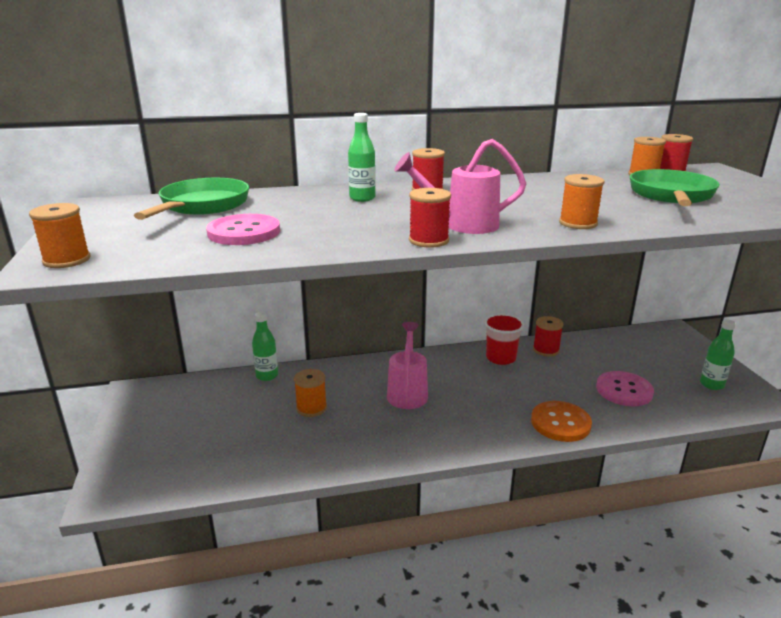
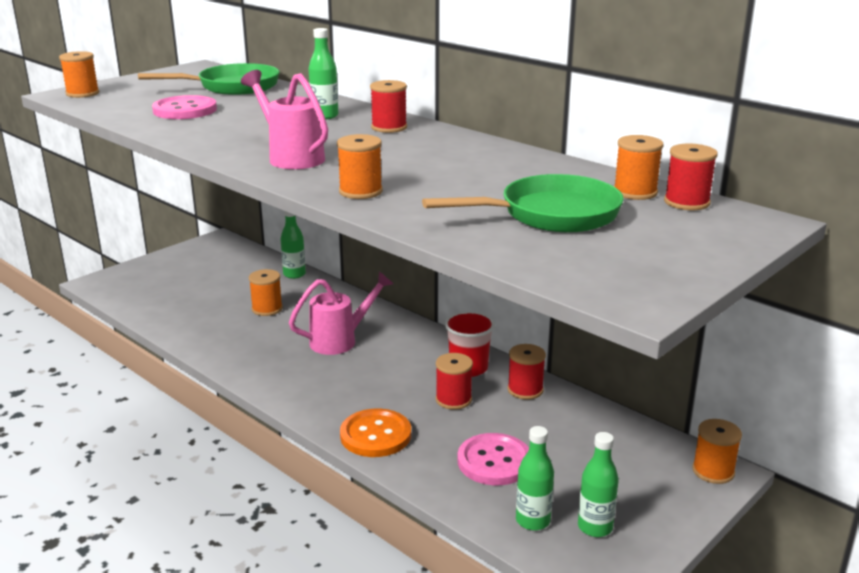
camera: 55 degrees right, 0 degrees up
(428, 240) = (232, 156): red spool -> red spool (453, 399)
(672, 332) = (713, 471): none -> orange spool
(697, 401) = (533, 521): none -> green bottle

